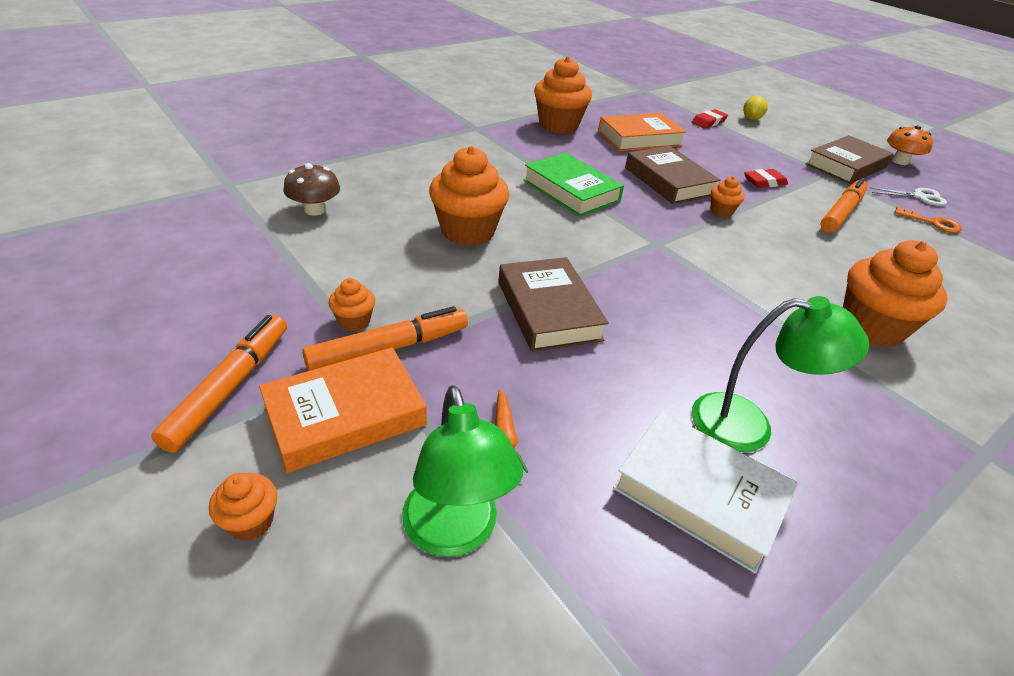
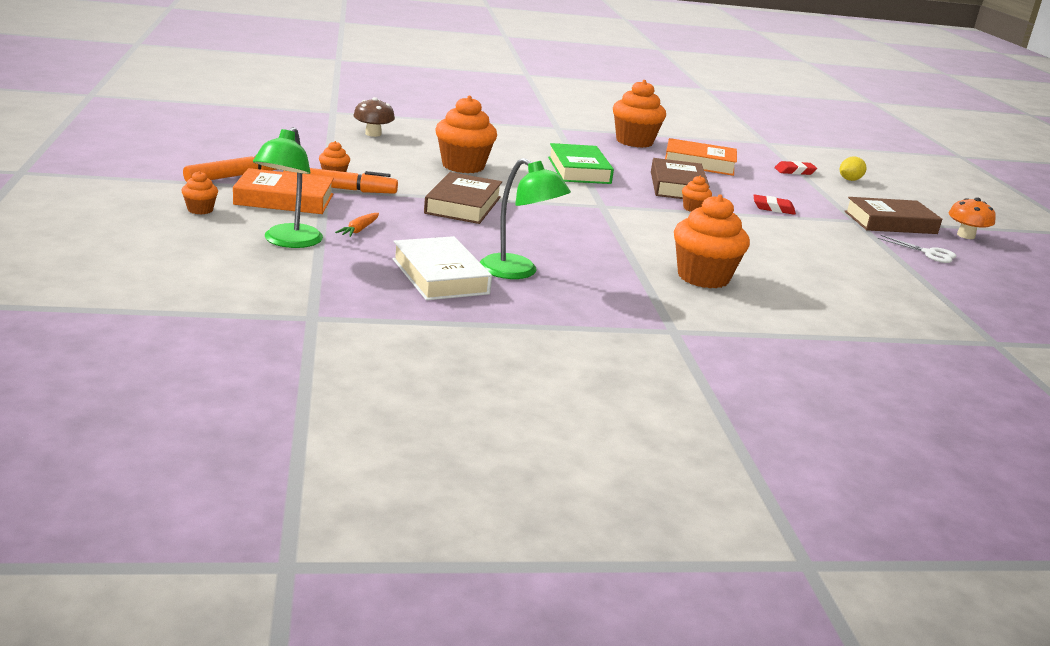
camera: 30 degrees right, 15 degrees down
(841, 212) = (815, 238): orange marker -> none
(932, 223) = (904, 265): orange key -> none

